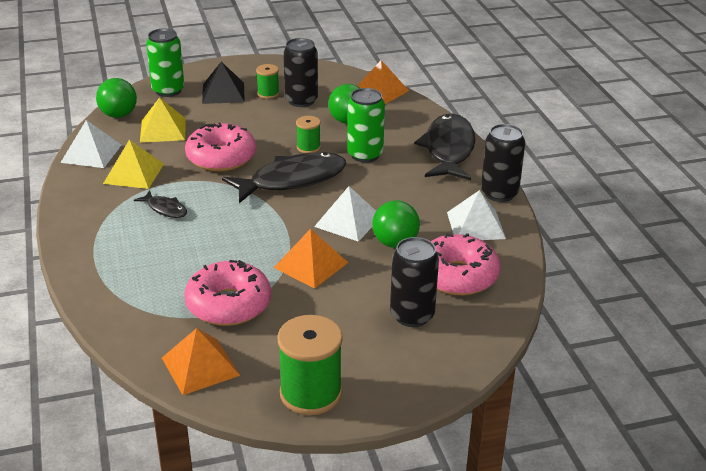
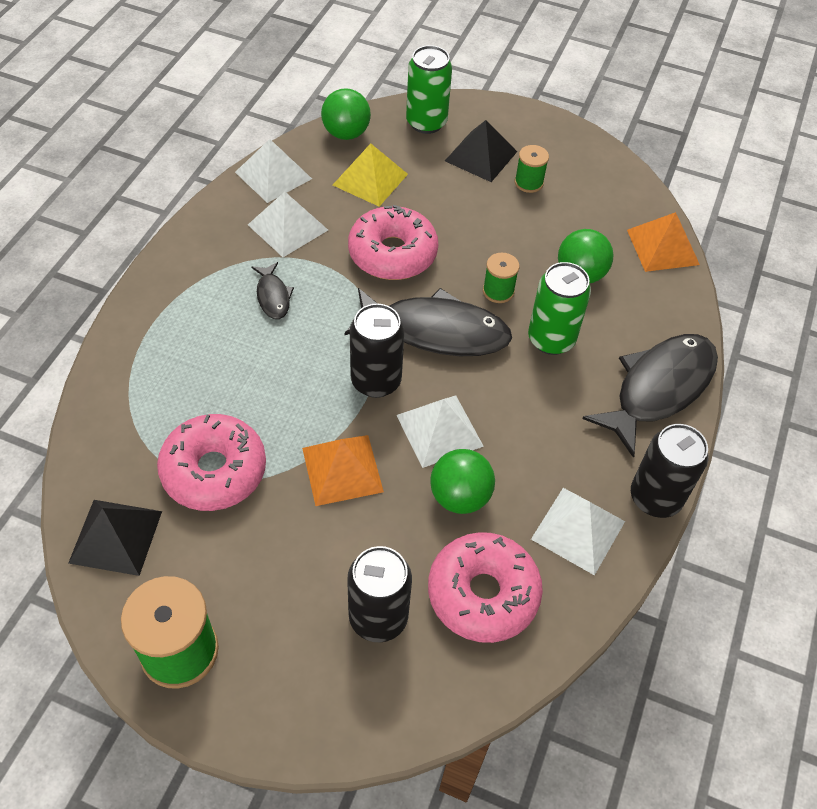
camera: 35 degrees right, 20 degrees up
(134, 173) = (288, 227): yellow pyramid -> white pyramid
(200, 366) = (116, 537): orange pyramid -> black pyramid
(301, 100) = (556, 213): black can -> black can (376, 381)

